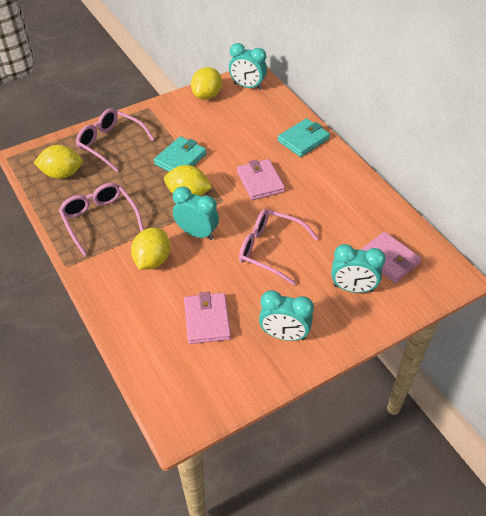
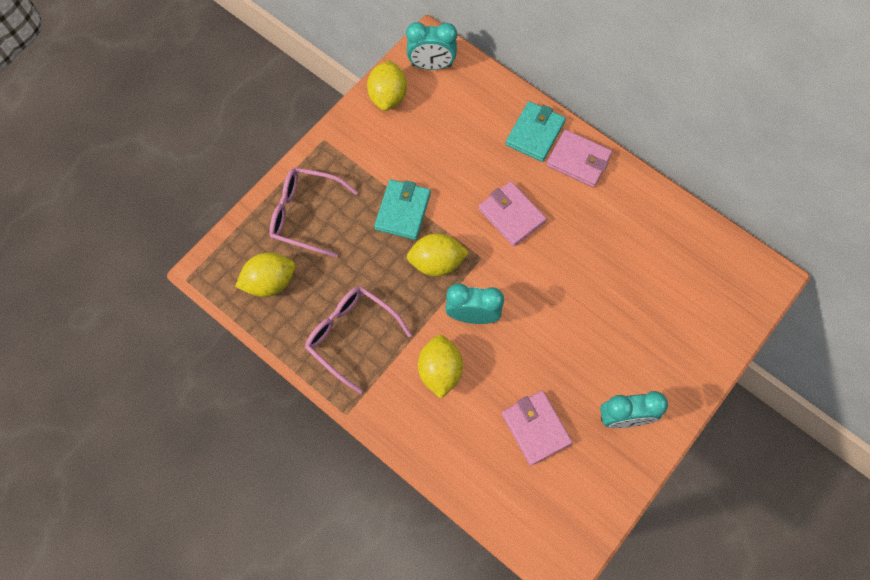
camera: 20 degrees left, 20 degrees up
(270, 250) = (563, 310): pink glasses -> none
(353, 288) = (670, 331): turquoise clock -> none
(389, 259) = (694, 279): pink wallet -> pink wallet (578, 160)

